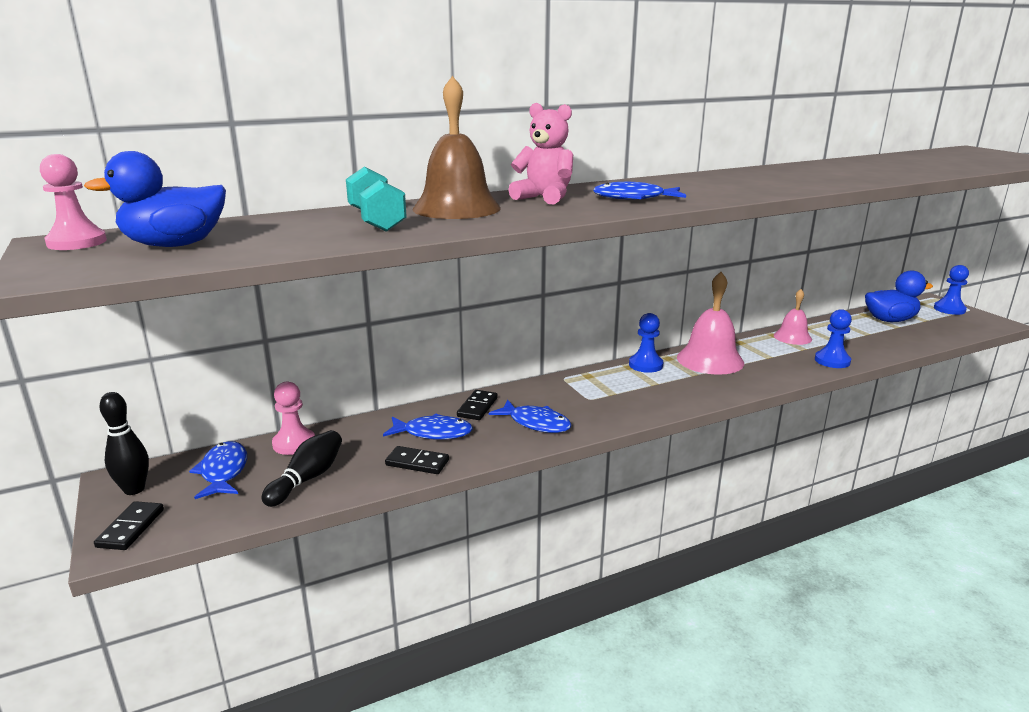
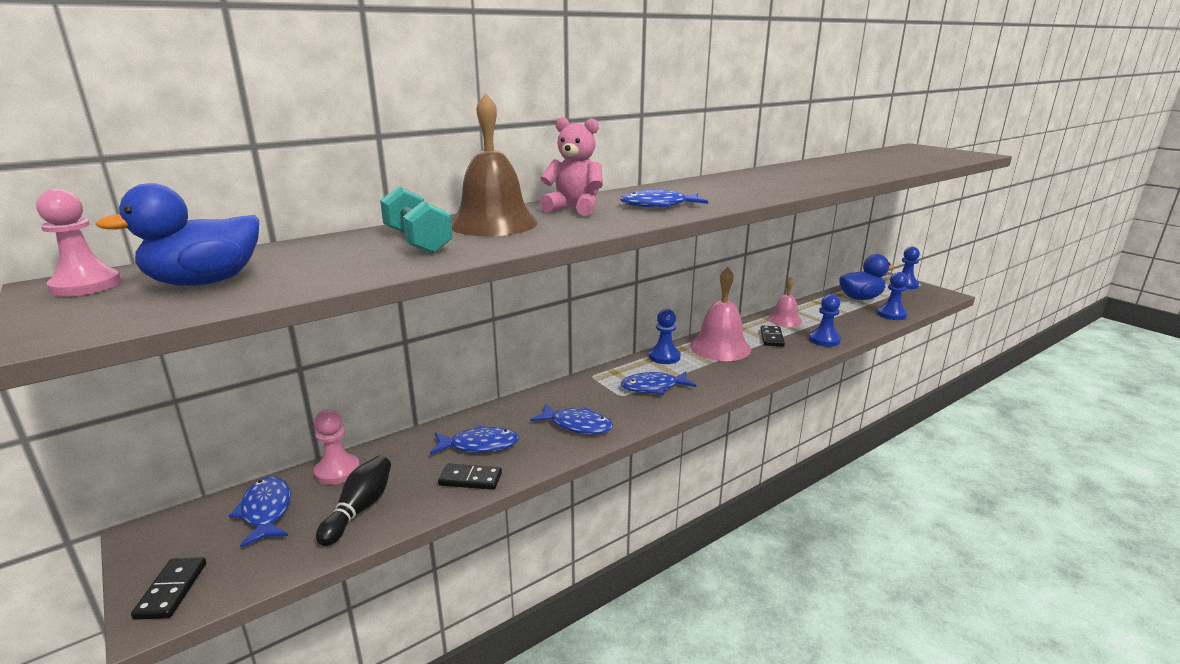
camera: 10 degrees left, 0 degrees up
(134, 489) = (168, 543): black bowling pin -> none
(477, 407) = (517, 413): black domino -> black domino (772, 338)
(625, 394) = (653, 387): none -> blue fish
(922, 340) = (891, 314): none -> blue pawn

